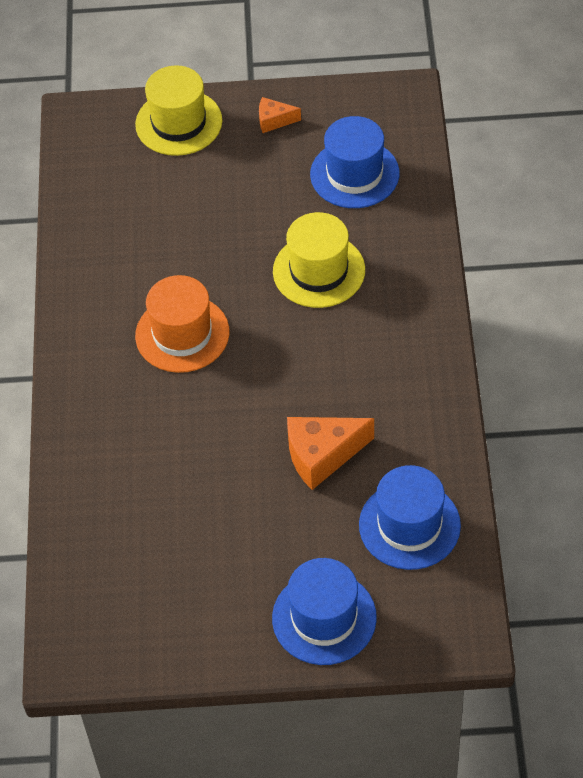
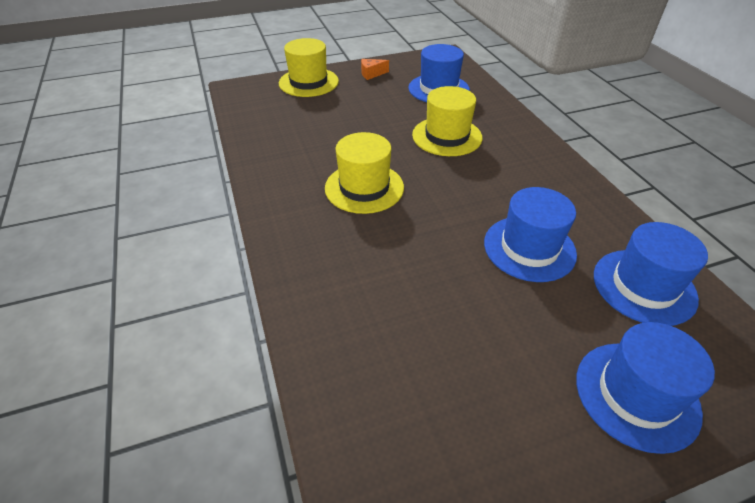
camera: 20 degrees left, 10 degrees down
(182, 334) = (364, 187): orange hat -> yellow hat
(322, 455) = (529, 248): orange cheese -> blue hat

